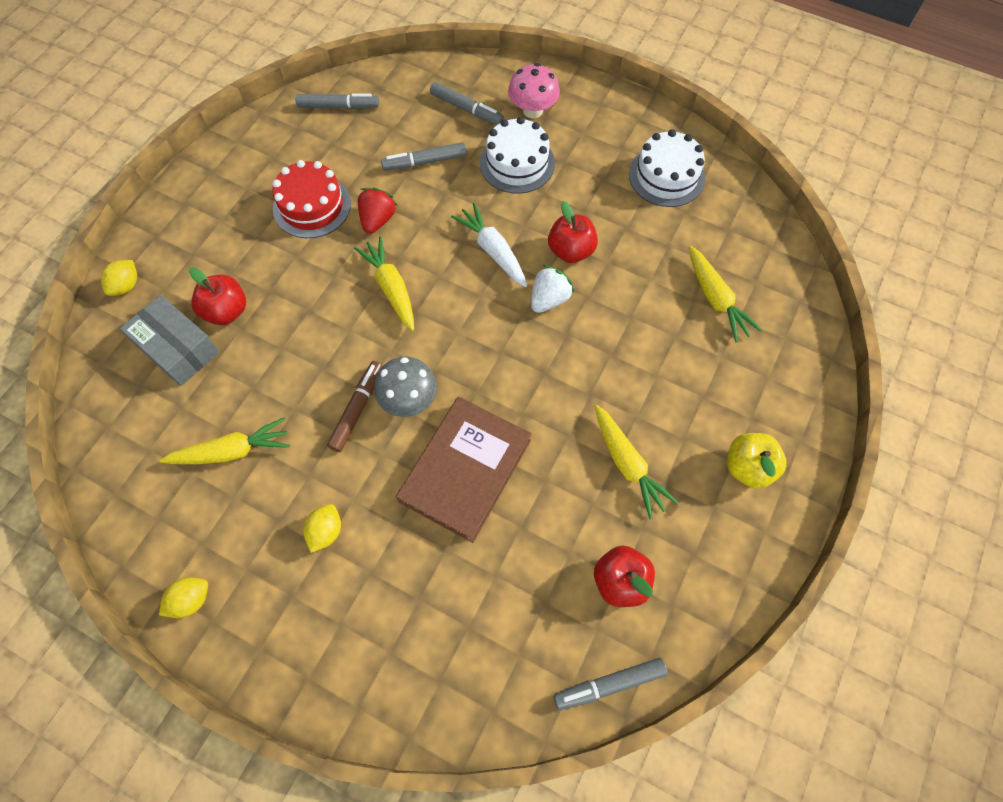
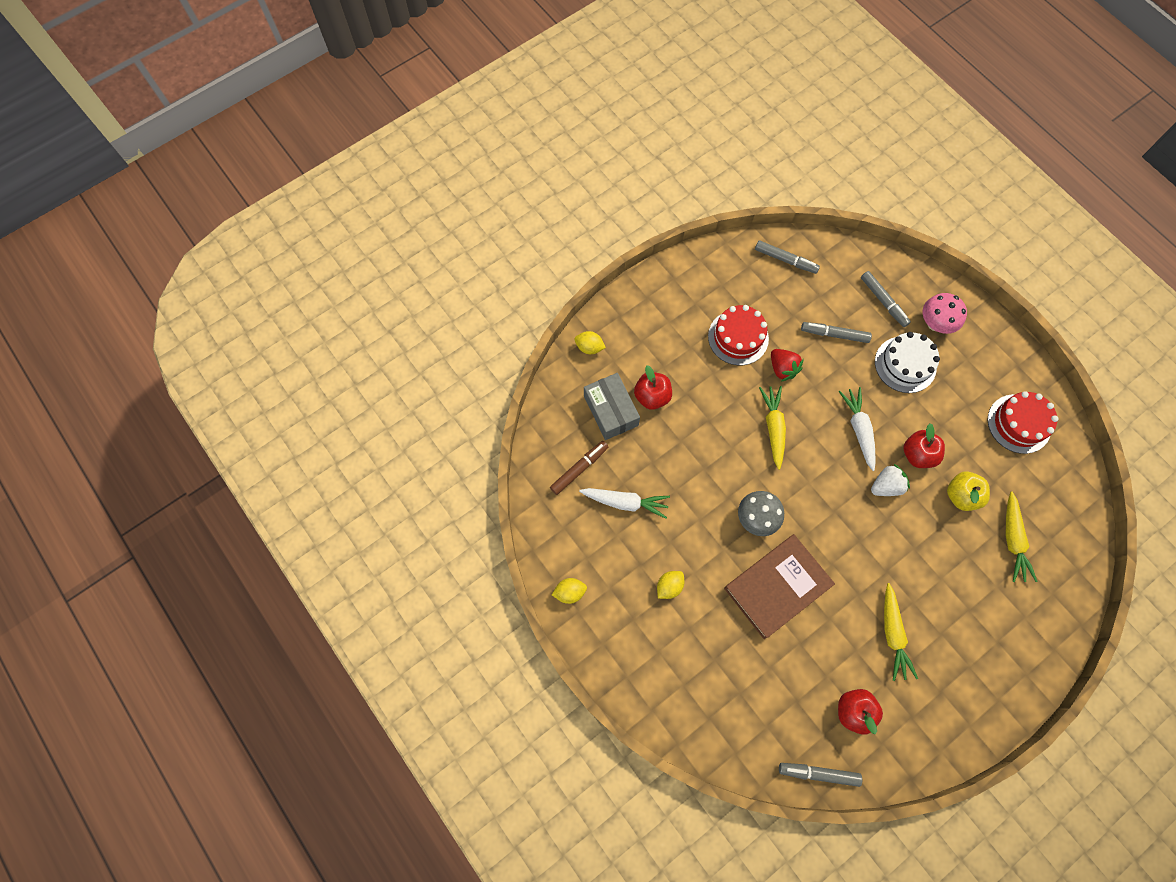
camera: 25 degrees right, 5 degrees up
(126, 286) = (589, 347): yellow lemon -> yellow lemon turned 60 degrees clockwise
(232, 451) = (625, 502): yellow carrot -> white carrot
(357, 409) = (718, 509): brown marker -> brown marker (579, 469)
(377, 220) = (782, 369): red strawberry -> red strawberry turned 105 degrees clockwise
(666, 176) = (1019, 423): white cake -> red cake
(748, 467) = (979, 675): yellow apple -> yellow apple (961, 495)

